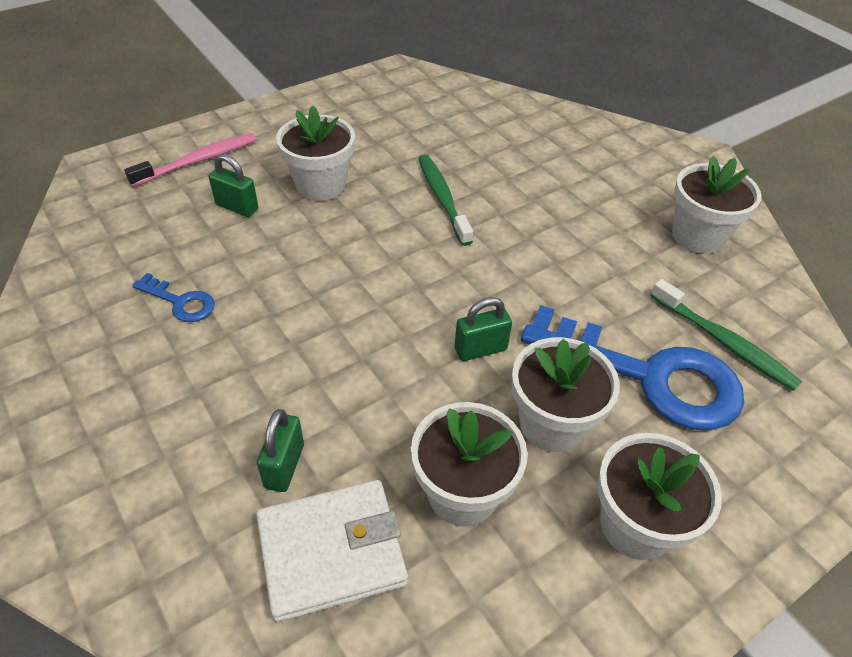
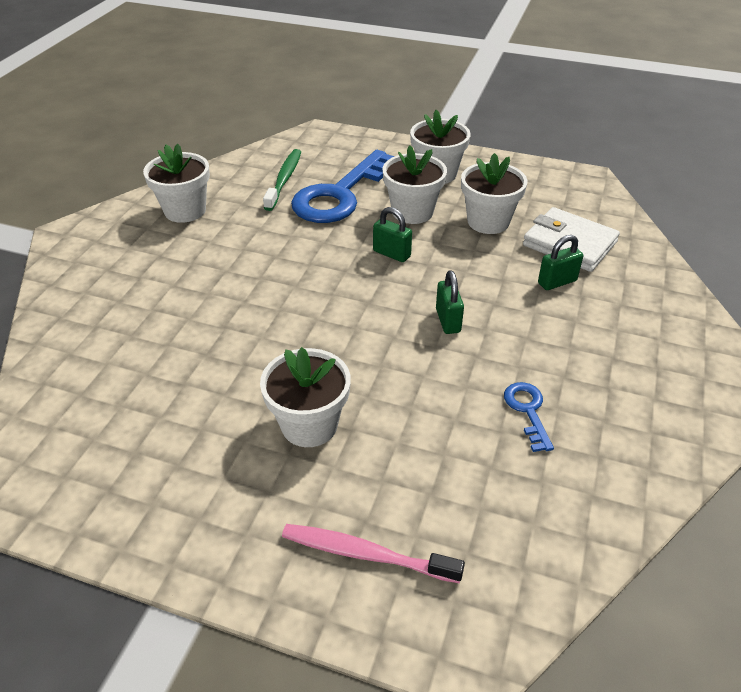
camera: 125 degrees left, 5 degrees down
(237, 207) = (398, 461): green padlock -> green padlock (448, 320)
(442, 198) = (254, 339): green toothbrush -> none
(648, 376) = (340, 194): blue key -> blue key turned 135 degrees counterclockwise

